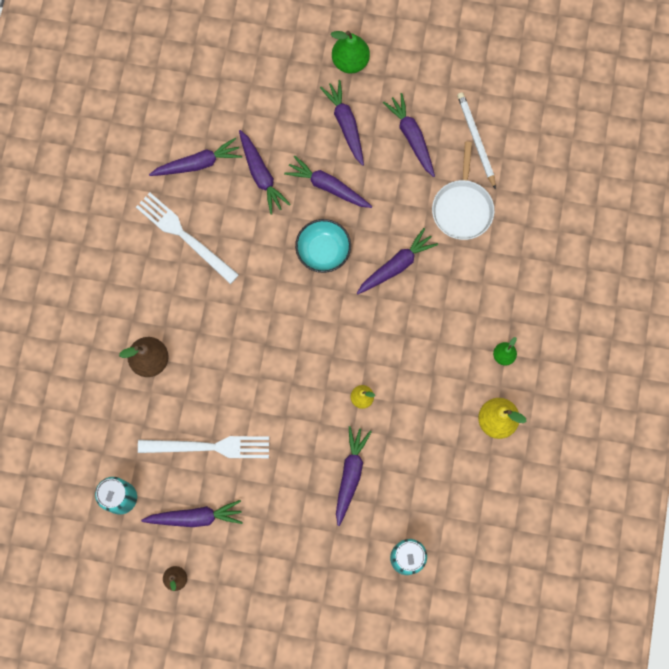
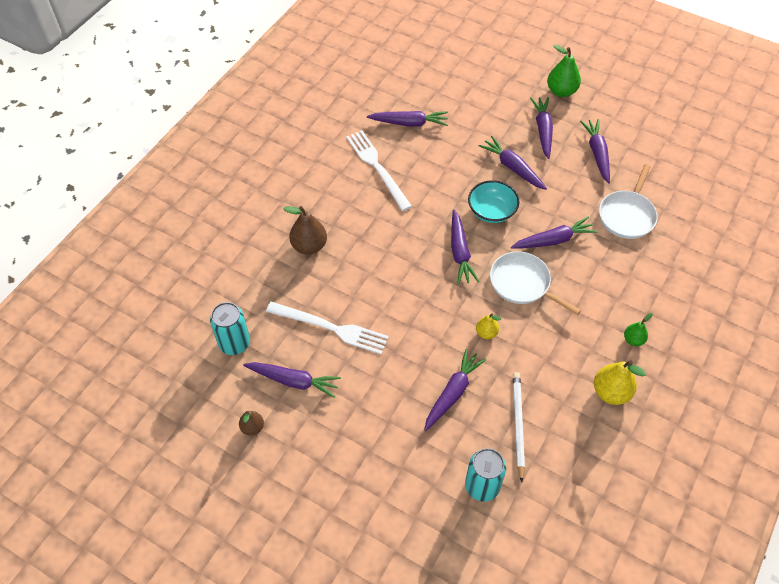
camera: 20 degrees right, 20 degrees down
(261, 175) = (458, 144): purple carrot -> purple carrot (460, 252)
(380, 329) = (522, 283): none -> white pan
(476, 140) = (654, 170): white pencil -> white pencil (518, 424)

